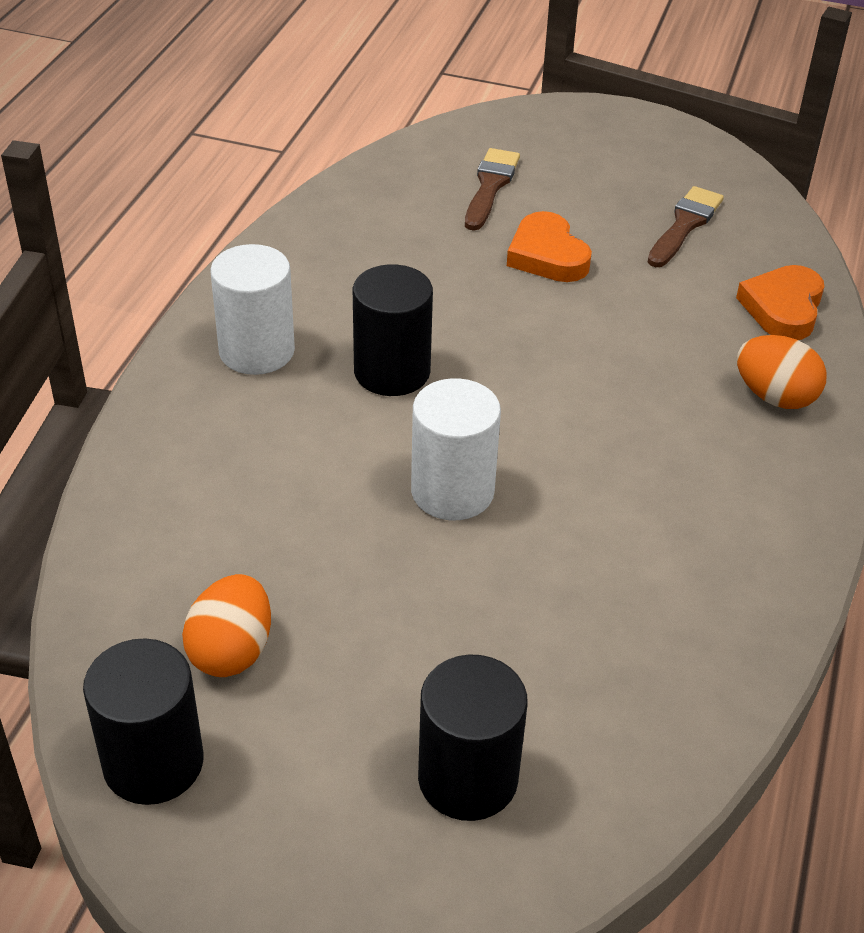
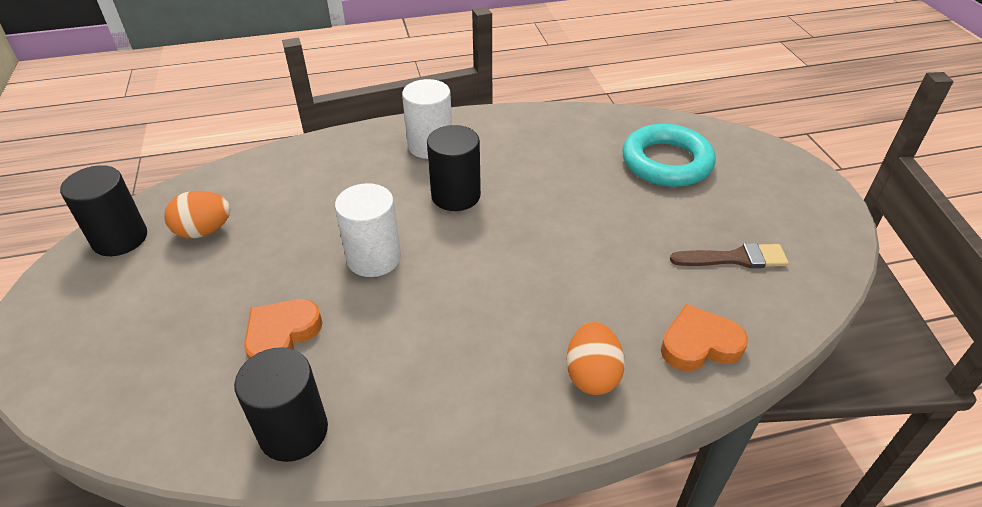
camera: 60 degrees right, 0 degrees up
(468, 778) = (149, 355): black cylinder -> black cylinder (293, 431)
(490, 186) = (666, 162): brown brush -> turquoise ring
(547, 255) = (626, 210): orange heart -> orange heart (281, 335)

